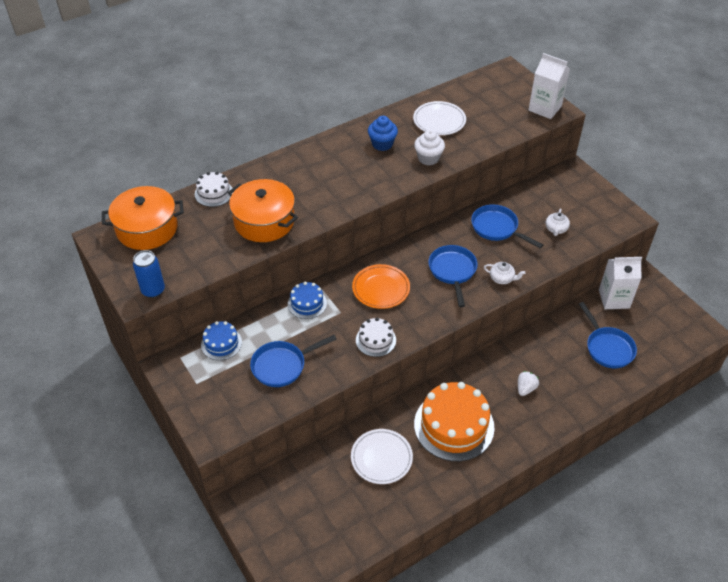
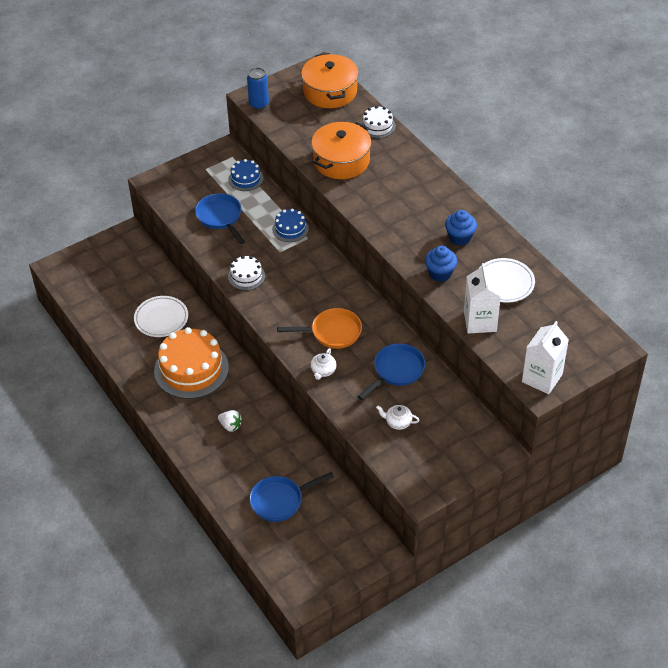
camera: 90 degrees right, 0 degrees up
(381, 289) = (308, 279): orange plate -> none
(428, 158) = (440, 273): white cupcake -> blue cupcake
(452, 271) = (332, 332): blue pan -> orange pan
(614, 299) = (349, 516): white carton -> white carton (480, 321)

